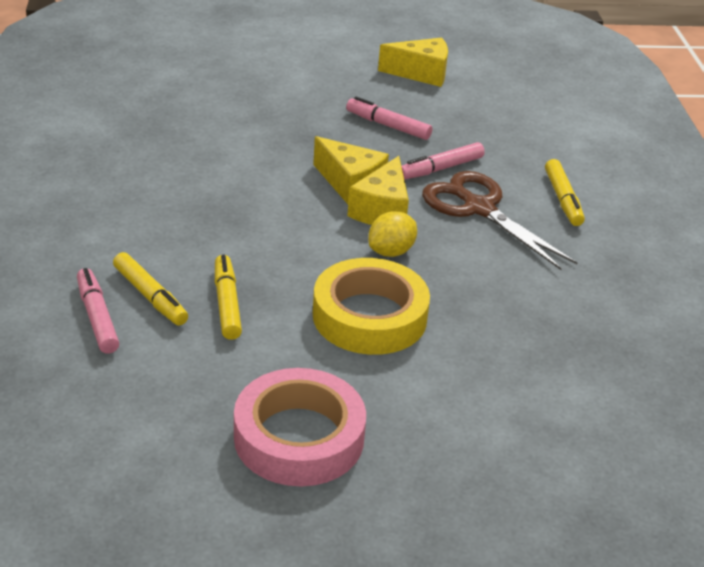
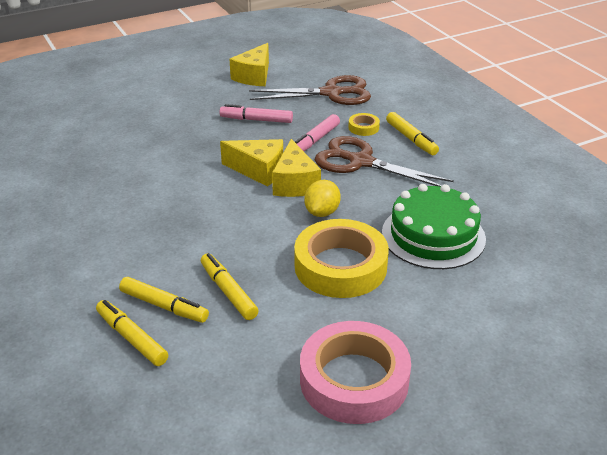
camera: 20 degrees left, 0 degrees up
(97, 317) = (131, 338): pink marker -> yellow marker
(421, 73) = (254, 76): yellow cheese -> yellow cheese turned 135 degrees clockwise
(502, 118) = (331, 93): none -> brown scissors
(505, 317) = (433, 235): none -> green cake
(512, 169) = (363, 127): none -> yellow tape

